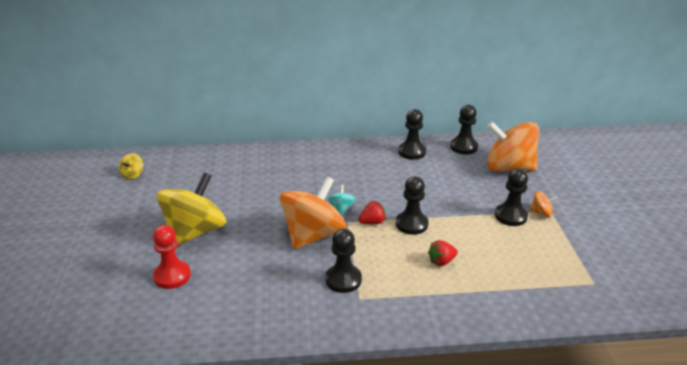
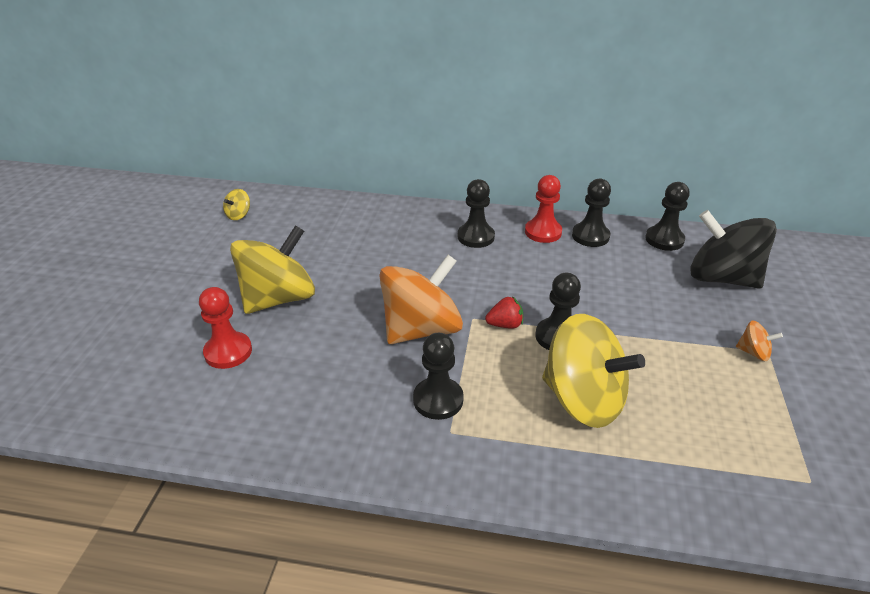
camera: 15 degrees right, 5 degrees up
(341, 208) = (471, 299): turquoise spinning top -> none
(377, 154) = (543, 232): none -> red pawn
(441, 261) = (583, 400): red strawberry -> yellow spinning top
(509, 167) = (721, 278): orange spinning top -> black spinning top
(510, 216) = (705, 349): black pawn -> black pawn (476, 237)

